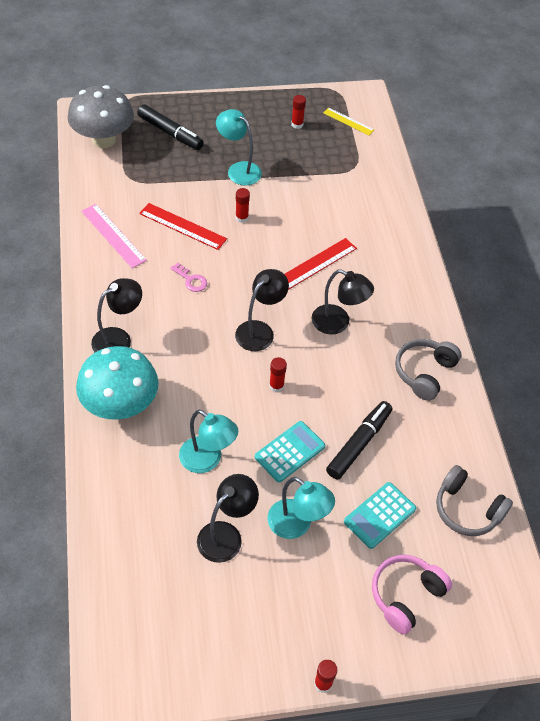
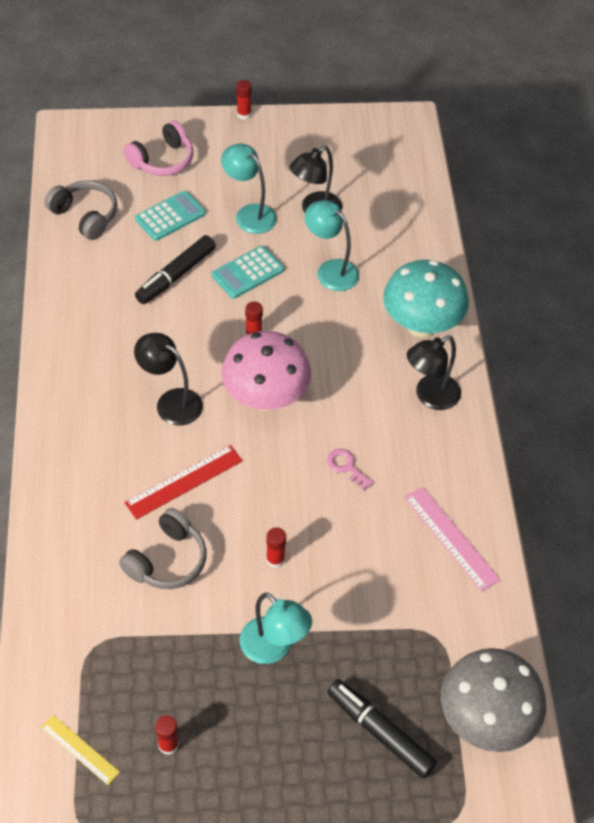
camera: 175 degrees left, 0 degrees up
(182, 226) = (358, 549): red ruler -> none
(260, 330) = (265, 398): black lamp -> pink mushroom
(424, 373) = (85, 340): grey headphones -> grey headphones (167, 560)

